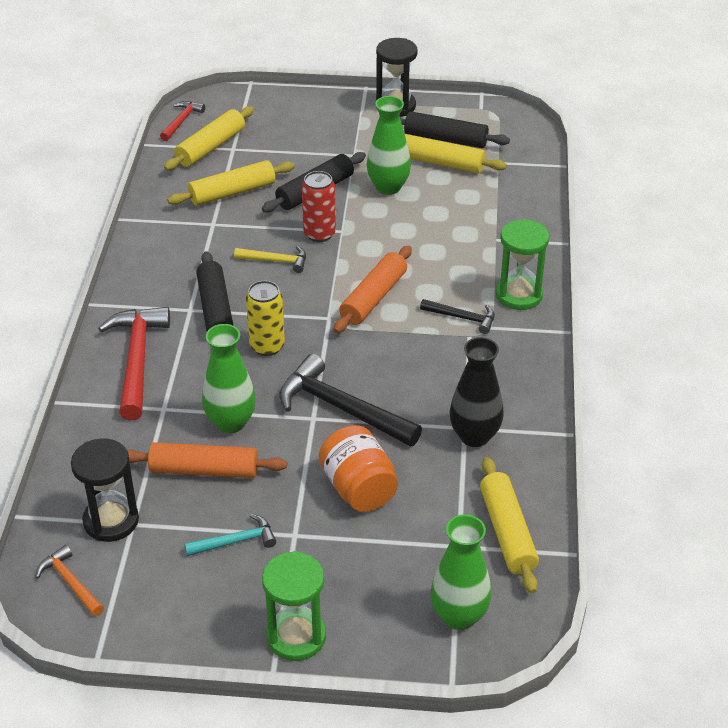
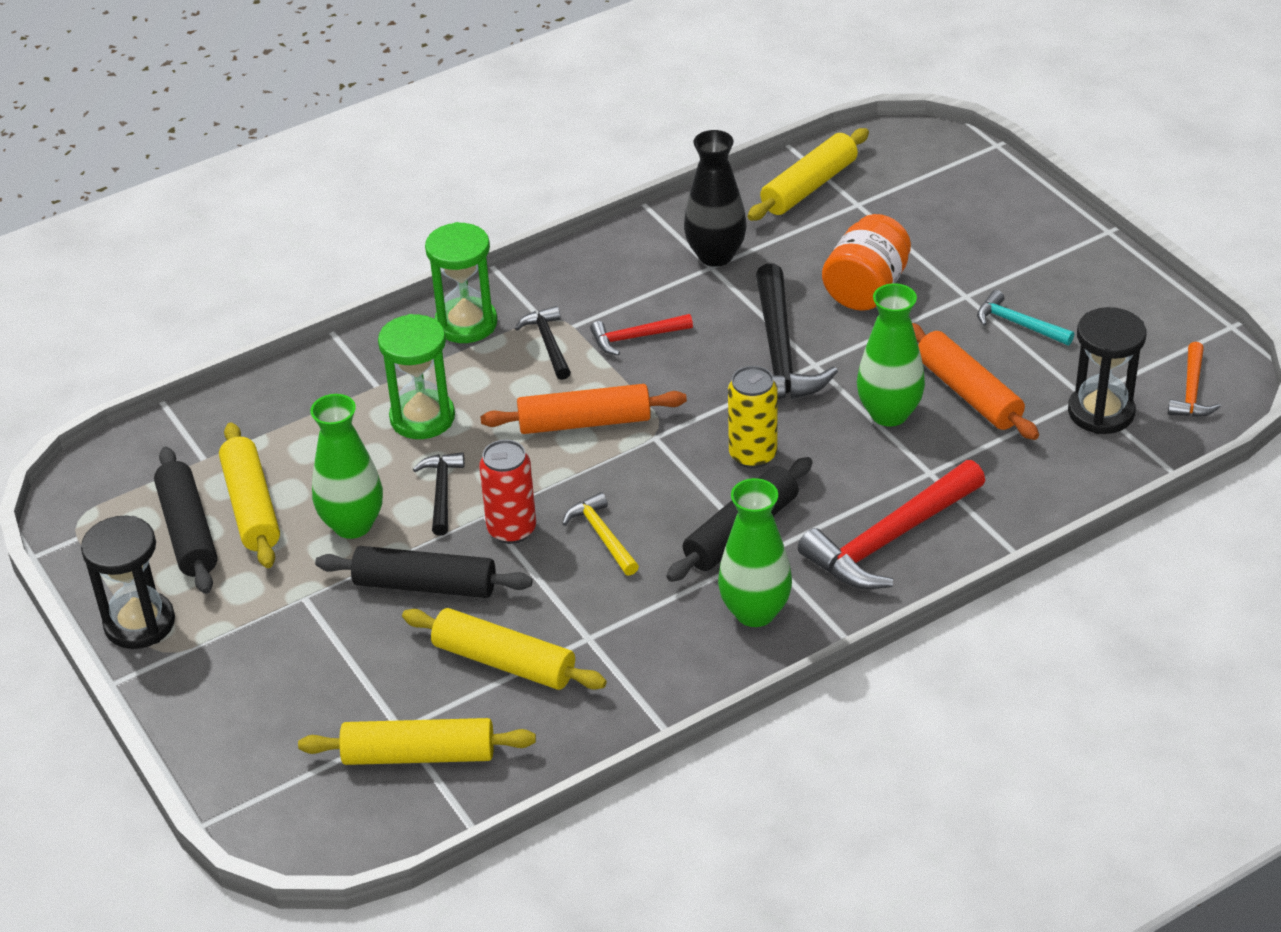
camera: 125 degrees left, 0 degrees up
(181, 121) = (381, 835): red hammer -> red hammer (636, 338)
(296, 637) = (1061, 238): green hourglass -> green hourglass (422, 418)
(377, 224) = (441, 492): none -> black hammer
(459, 616) = (928, 171): green vase -> green vase (755, 612)

